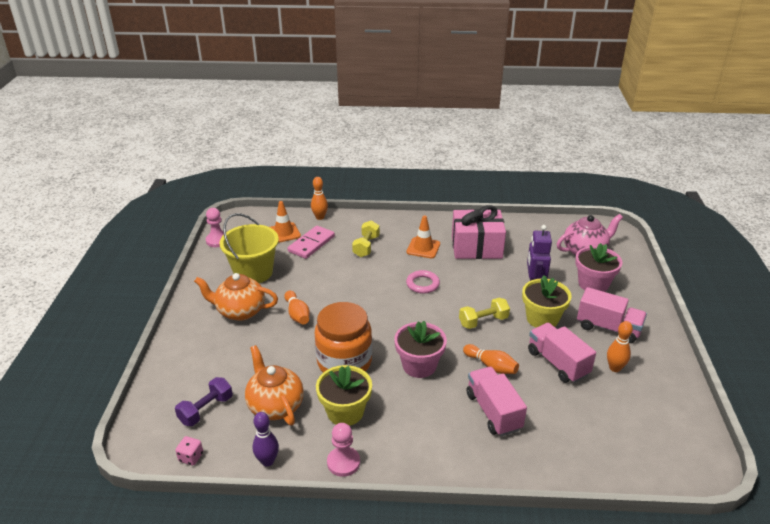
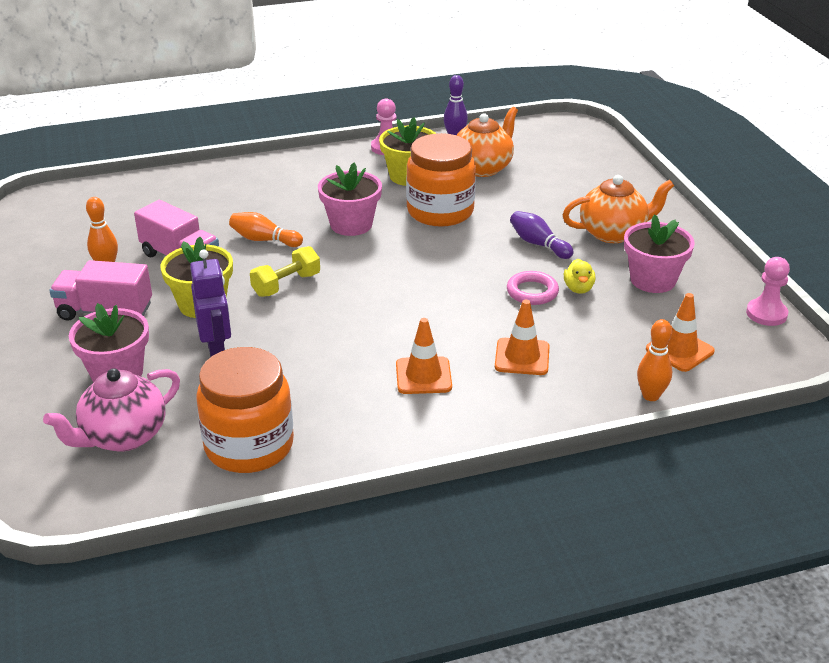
camera: 160 degrees right, 0 degrees up
(191, 457) = (524, 128): pink dice -> none
(206, 410) = (546, 154): purple dumbbell -> none
(253, 272) = (653, 280): yellow bucket -> pink flower pot
(275, 406) = (483, 168): orange teapot -> orange teapot turned 90 degrees counterclockwise
(297, 314) = (538, 244): orange bowling pin -> purple bowling pin
(301, 277) = (578, 288): none -> yellow duck
(311, 244) = (615, 341): pink domino -> none
(366, 246) = (522, 357): yellow dumbbell -> orange traffic cone
(422, 284) = (394, 316): pink ring -> pink ring (532, 292)
(476, 247) = (329, 399): pink gift -> none
(493, 411) = (253, 203): pink truck -> none
(521, 235) = (249, 446): none -> orange jar

